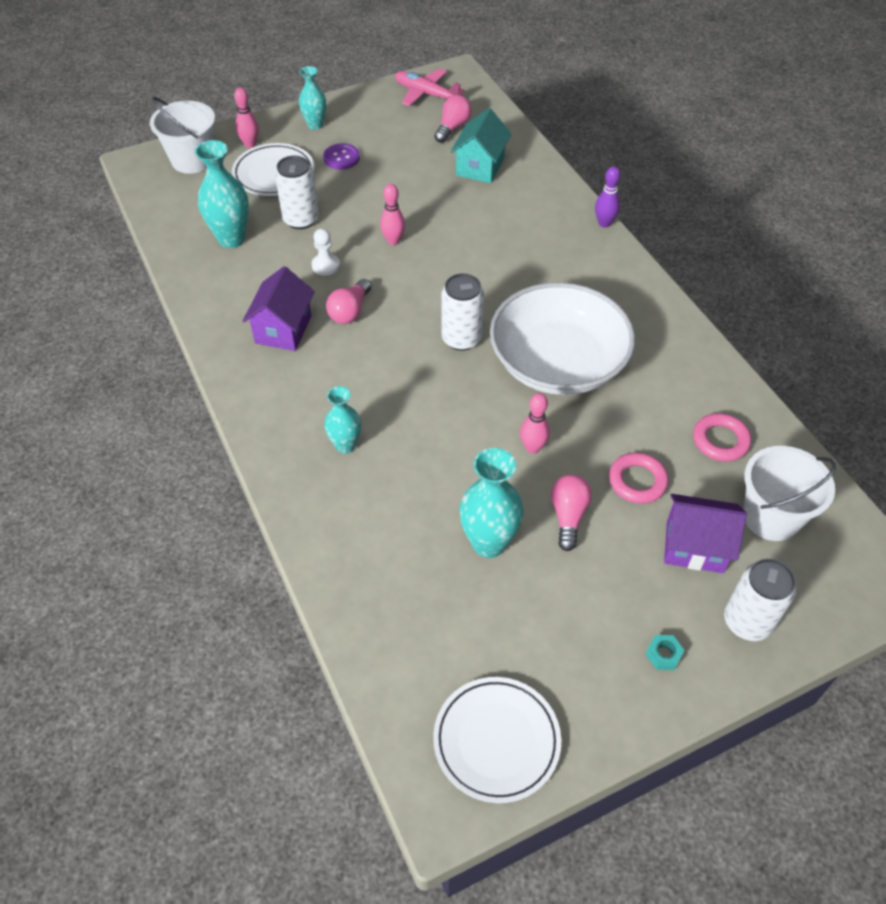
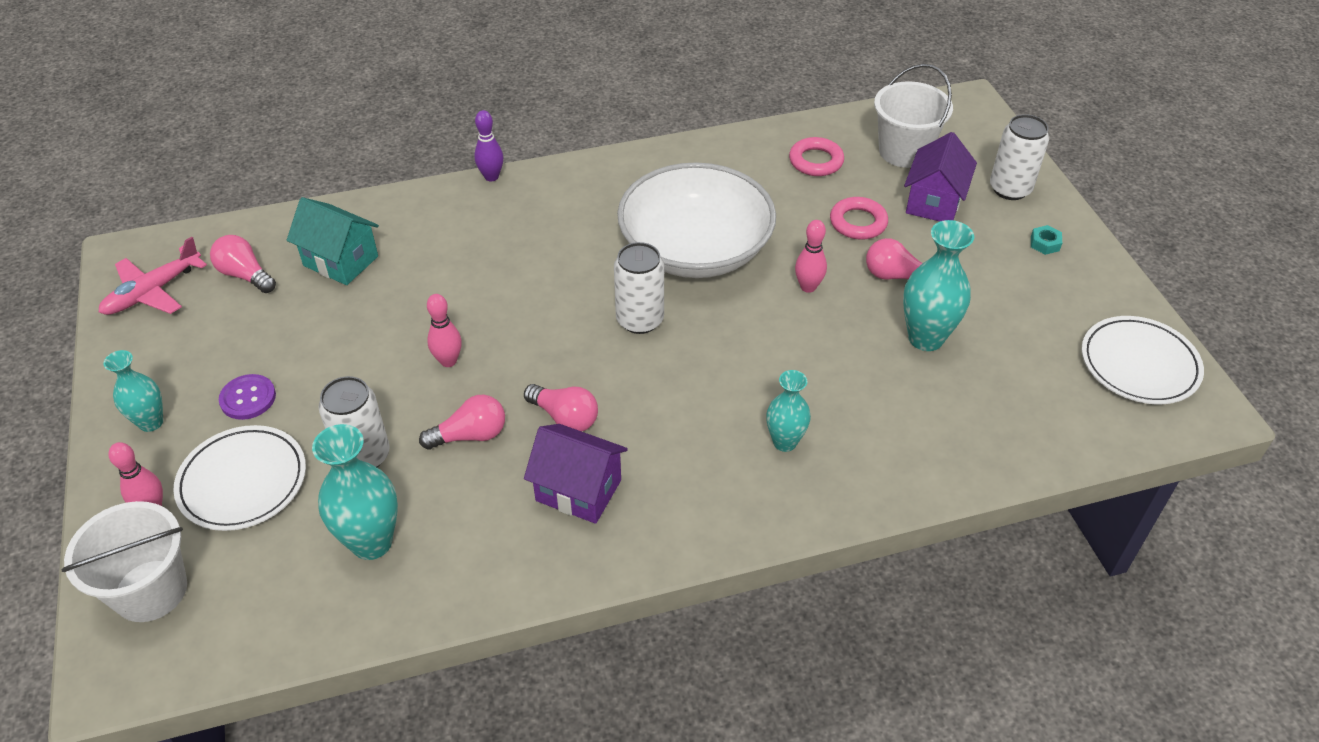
camera: 80 degrees left, 5 degrees down
(325, 265) = (470, 435): white pawn -> pink light bulb

